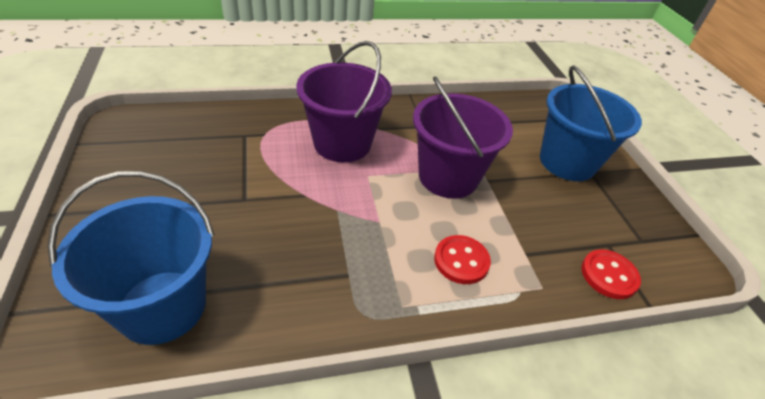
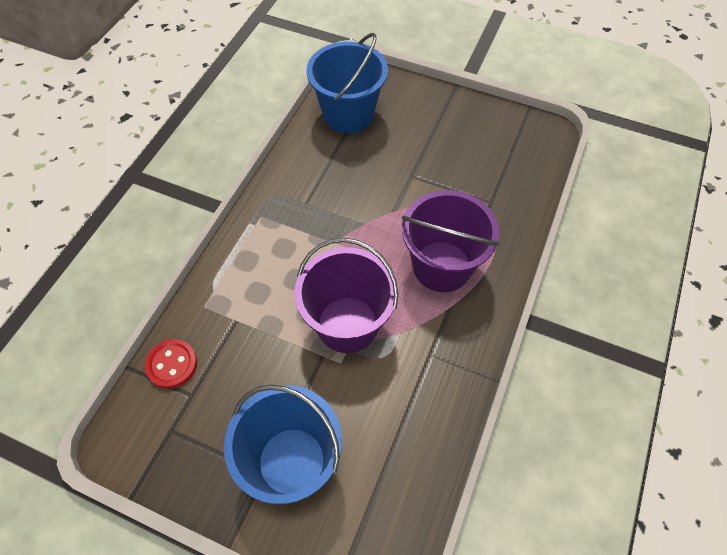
camera: 130 degrees right, 15 degrees up
(461, 261) = (264, 272): red button -> none

